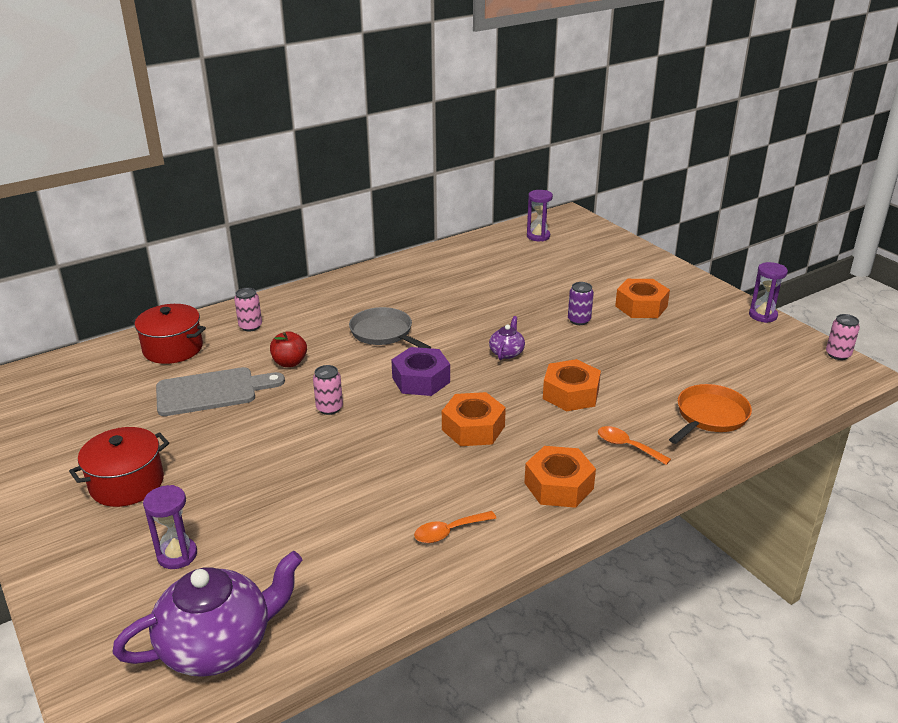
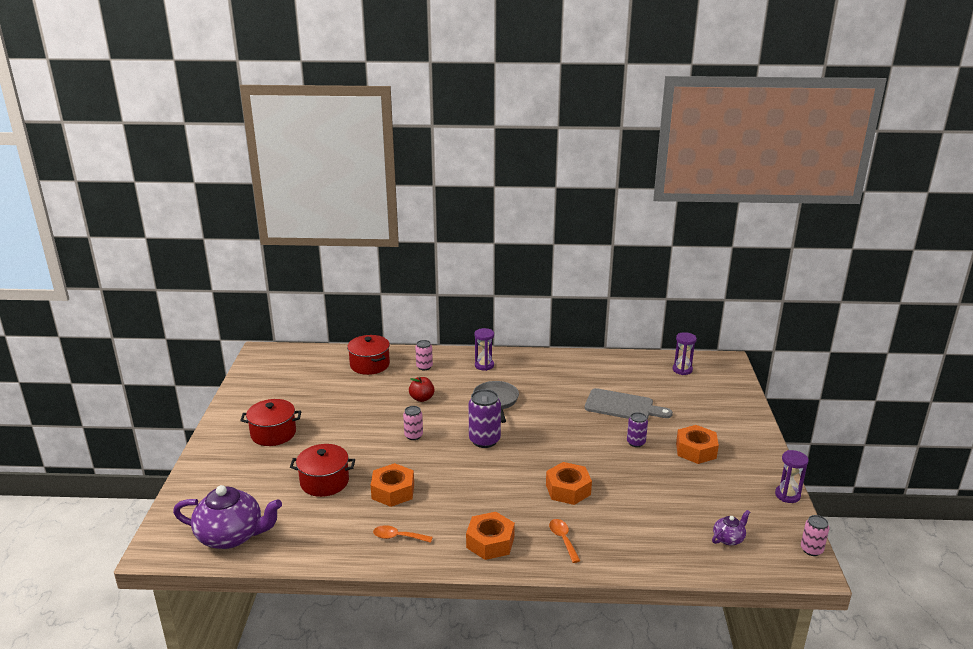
camera: 35 degrees right, 5 degrees down
(177, 555) = (258, 482): purple hourglass -> purple hourglass (484, 365)
(212, 391) = (363, 399): grey cutting board -> grey cutting board (623, 406)
(275, 511) = (324, 482): none -> red pot
(421, 380) = (484, 440): purple nut -> purple can
(473, 428) = (481, 484): orange nut -> orange nut (393, 491)
(506, 352) = (558, 445): purple teapot -> purple teapot (728, 538)
(709, 416) = (645, 547): orange pan -> none

